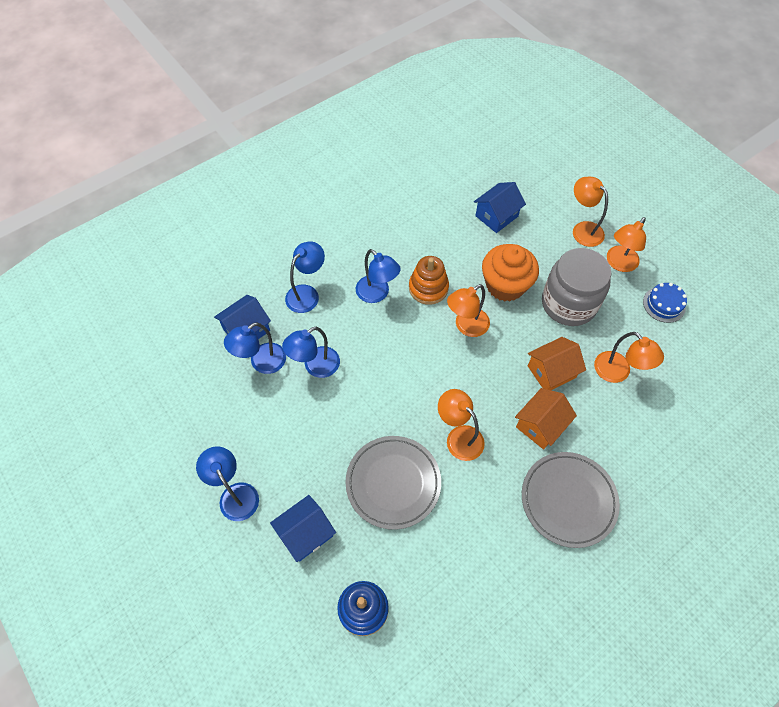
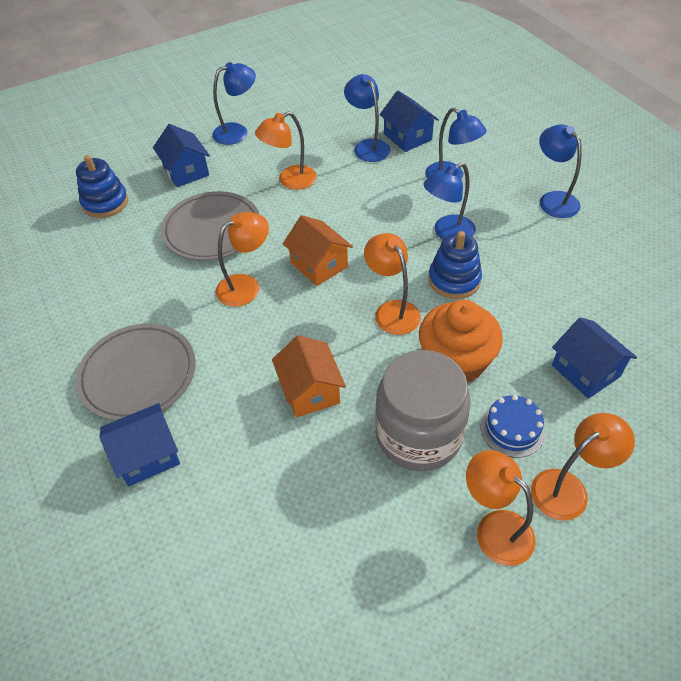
camera: 100 degrees right, 10 degrees down
(315, 366) = (357, 181): blue lamp -> blue lamp (553, 199)
(428, 288) = (454, 280): orange stacking toy -> blue stacking toy
(540, 425) = (238, 365): orange house -> orange house (319, 264)
(618, 373) = (292, 473): orange lamp -> orange lamp (290, 181)
(634, 470) = (147, 455): none -> blue house
(664, 304) = (406, 581): blue cake -> blue cake (512, 429)

